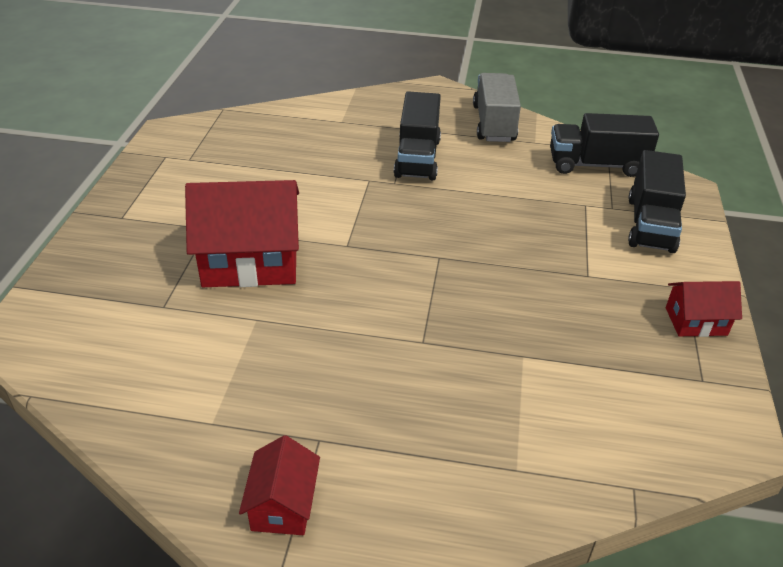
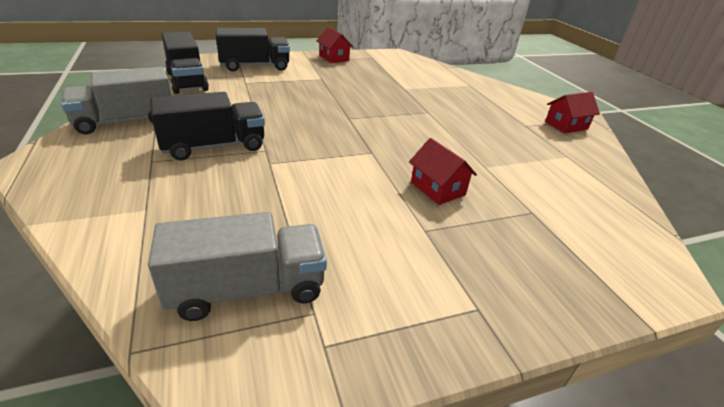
camera: 120 degrees left, 5 degrees down
(229, 143) = (247, 289): none -> grey truck
(250, 261) = (437, 188): red house -> red house, size x0.52

